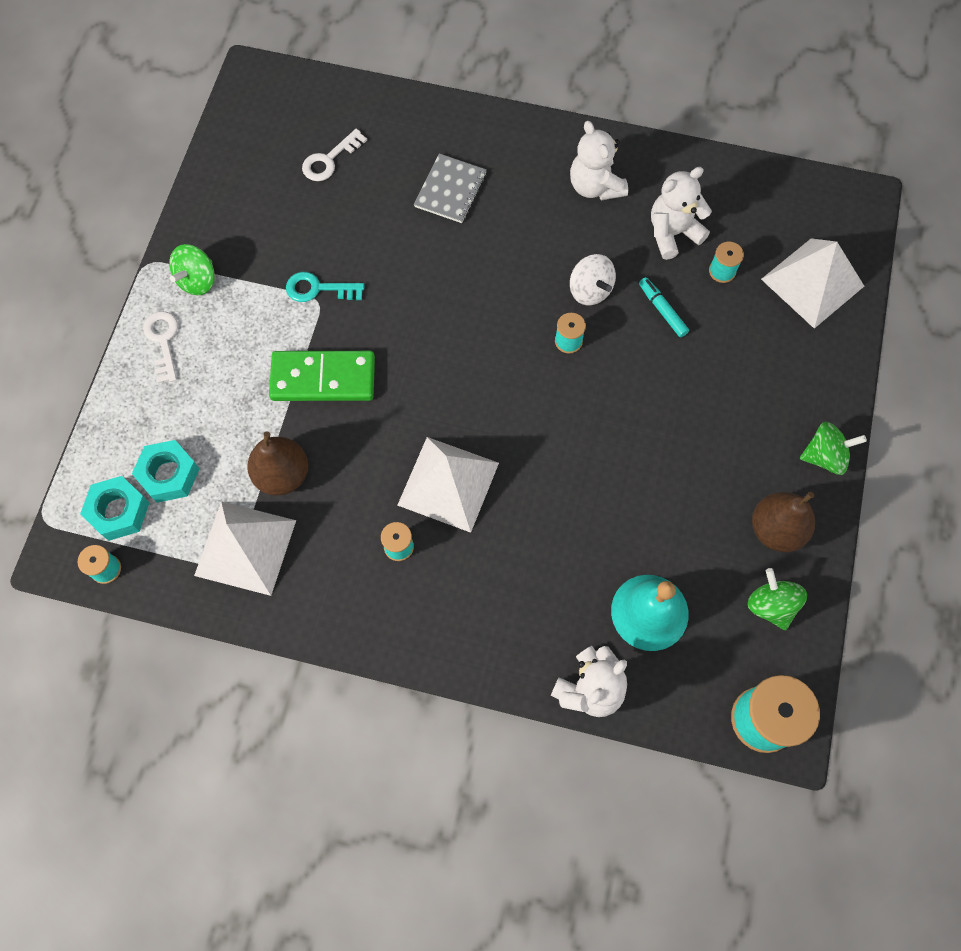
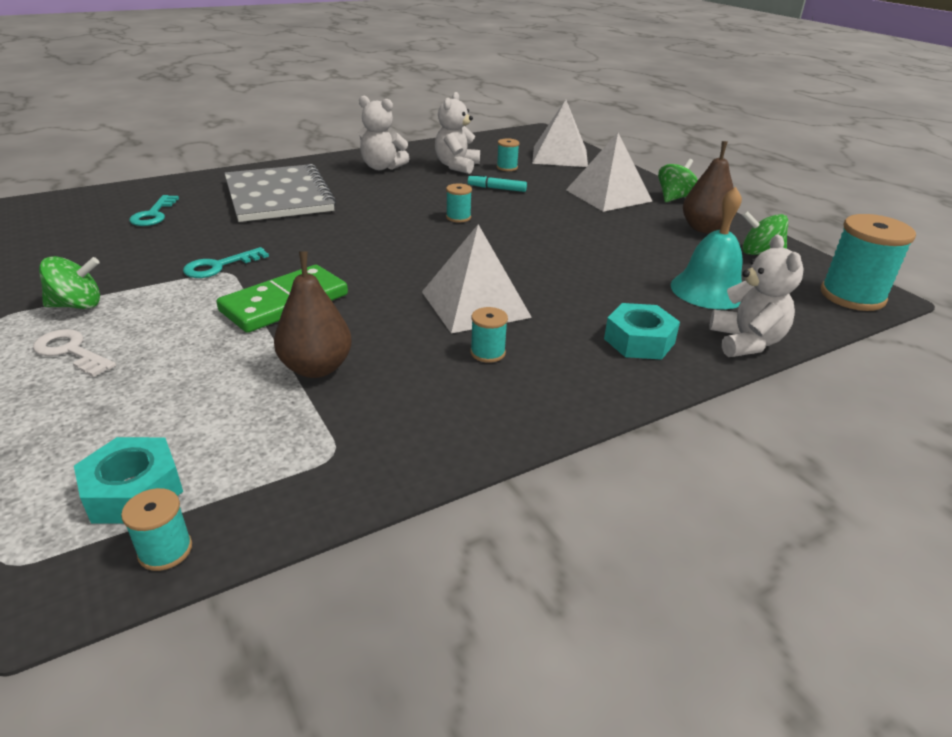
camera: 45 degrees left, 35 degrees down
(169, 474) = (177, 430): turquoise nut -> turquoise nut (639, 341)
(197, 280) = (77, 305): green spinning top -> green spinning top turned 90 degrees counterclockwise
(245, 547) = (338, 431): white pyramid -> white pyramid (608, 195)
(329, 160) = (153, 215): white key -> turquoise key
(450, 190) = (278, 196): grey notebook -> grey notebook, size x1.90
(590, 290) = (440, 197): white spinning top -> none

